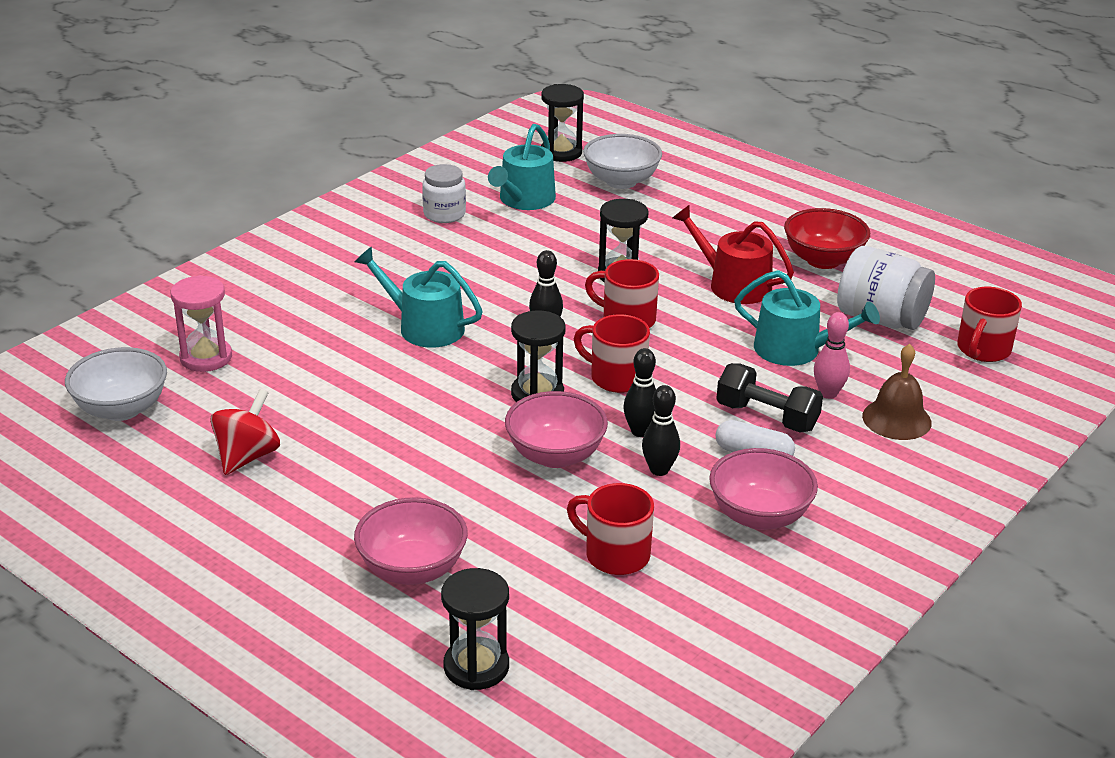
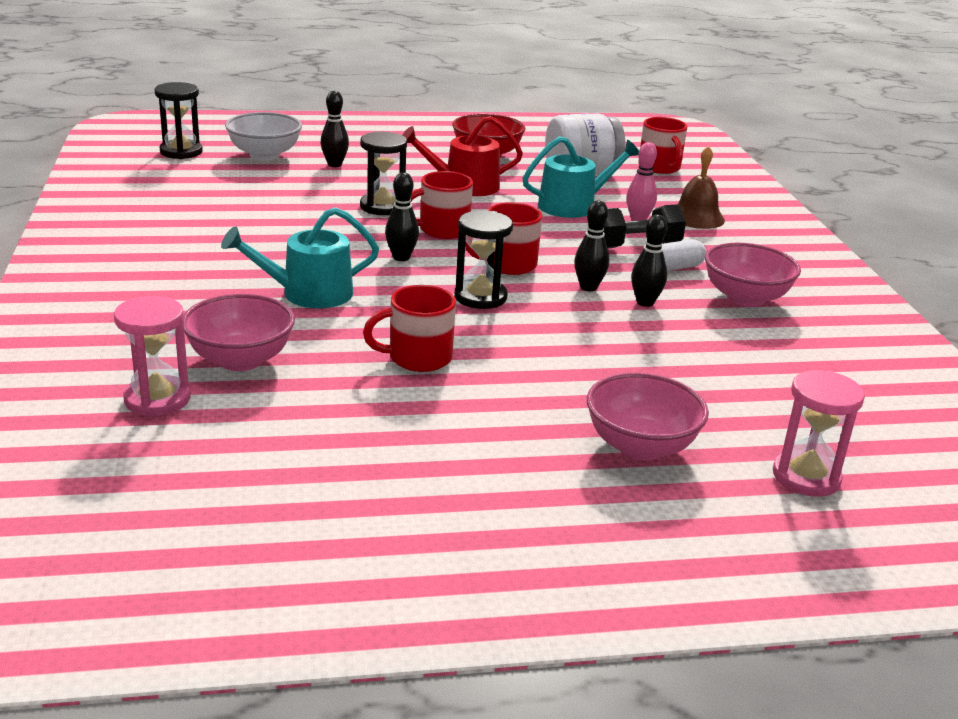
camera: 50 degrees left, 5 degrees down
(121, 409) = (154, 480): white bowl -> none
(247, 456) = (356, 449): red spinning top -> none
(444, 214) = (166, 218): white jar -> none
(476, 666) = (806, 477): black hourglass -> pink hourglass
(524, 200) = (214, 188): turquoise watering can -> none
(555, 455) = (571, 326): pink bowl -> pink bowl (240, 360)
(615, 555) = (727, 362): red mug -> red mug (418, 358)
(661, 214) = (334, 164): none -> black bowling pin

